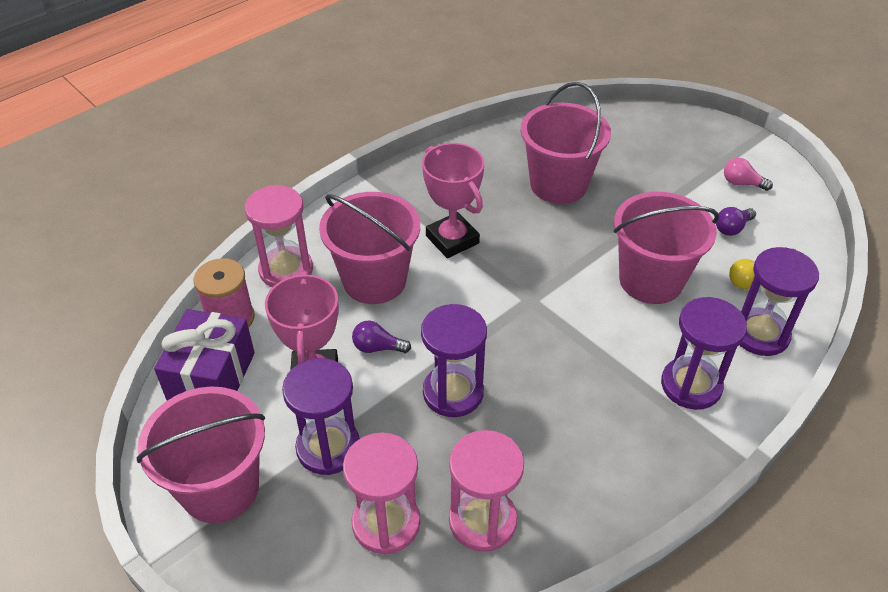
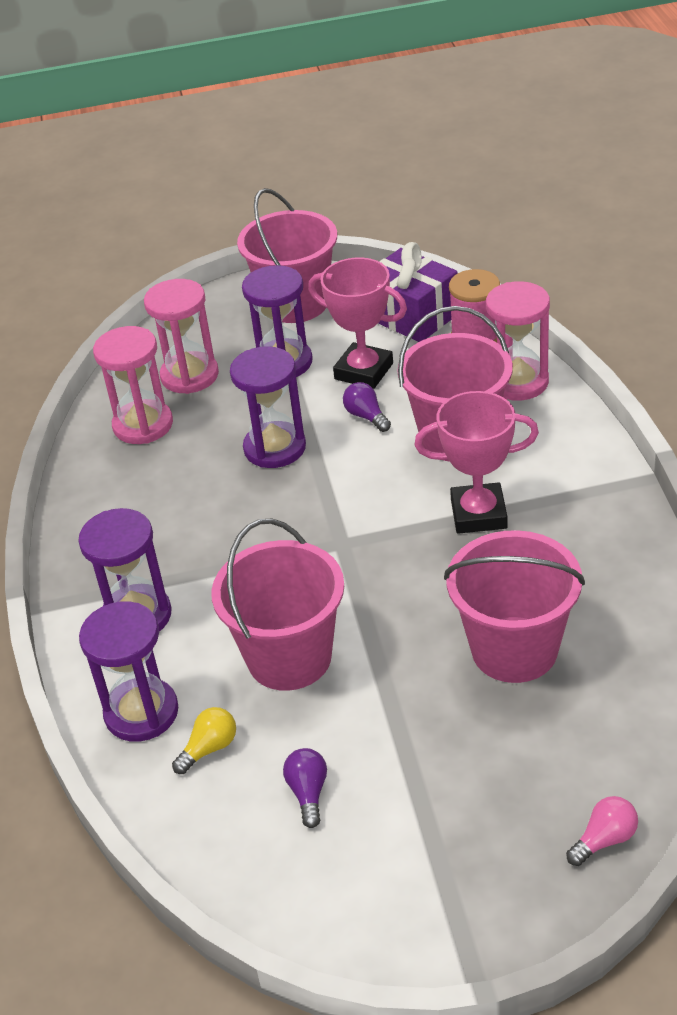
camera: 125 degrees right, 5 degrees down
(377, 347) = (366, 416): purple light bulb -> purple light bulb turned 75 degrees counterclockwise
(742, 183) = (382, 865): pink light bulb -> pink light bulb (604, 840)

